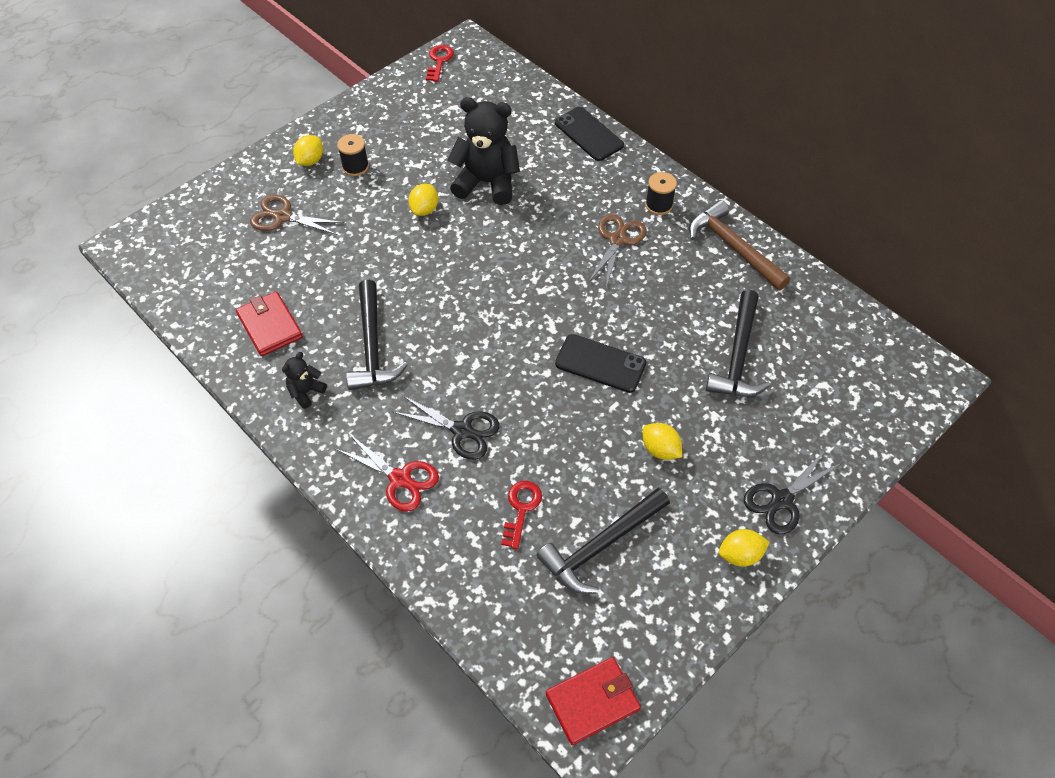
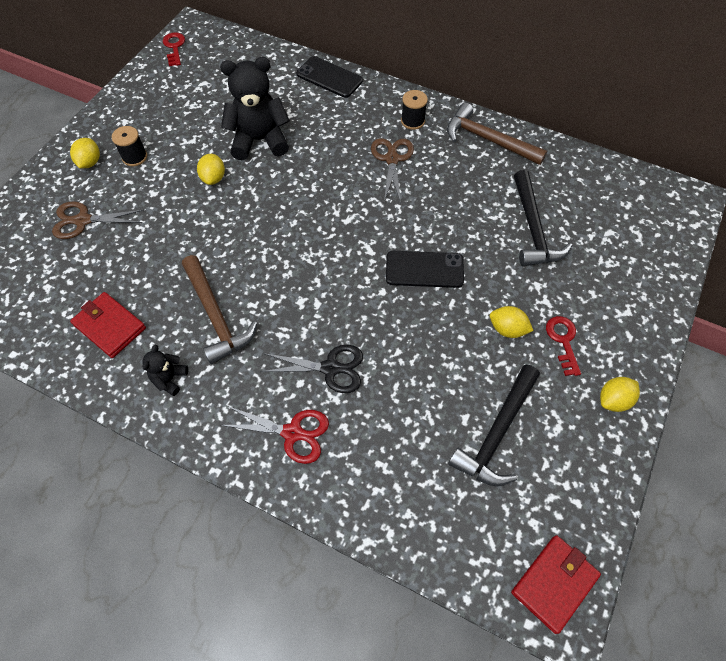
camera: 20 degrees left, 5 degrees up
(372, 346) = (216, 316): black hammer -> brown hammer
(521, 509) = (413, 423): red key -> red key (563, 341)
(781, 500) = (623, 340): black scissors -> none

